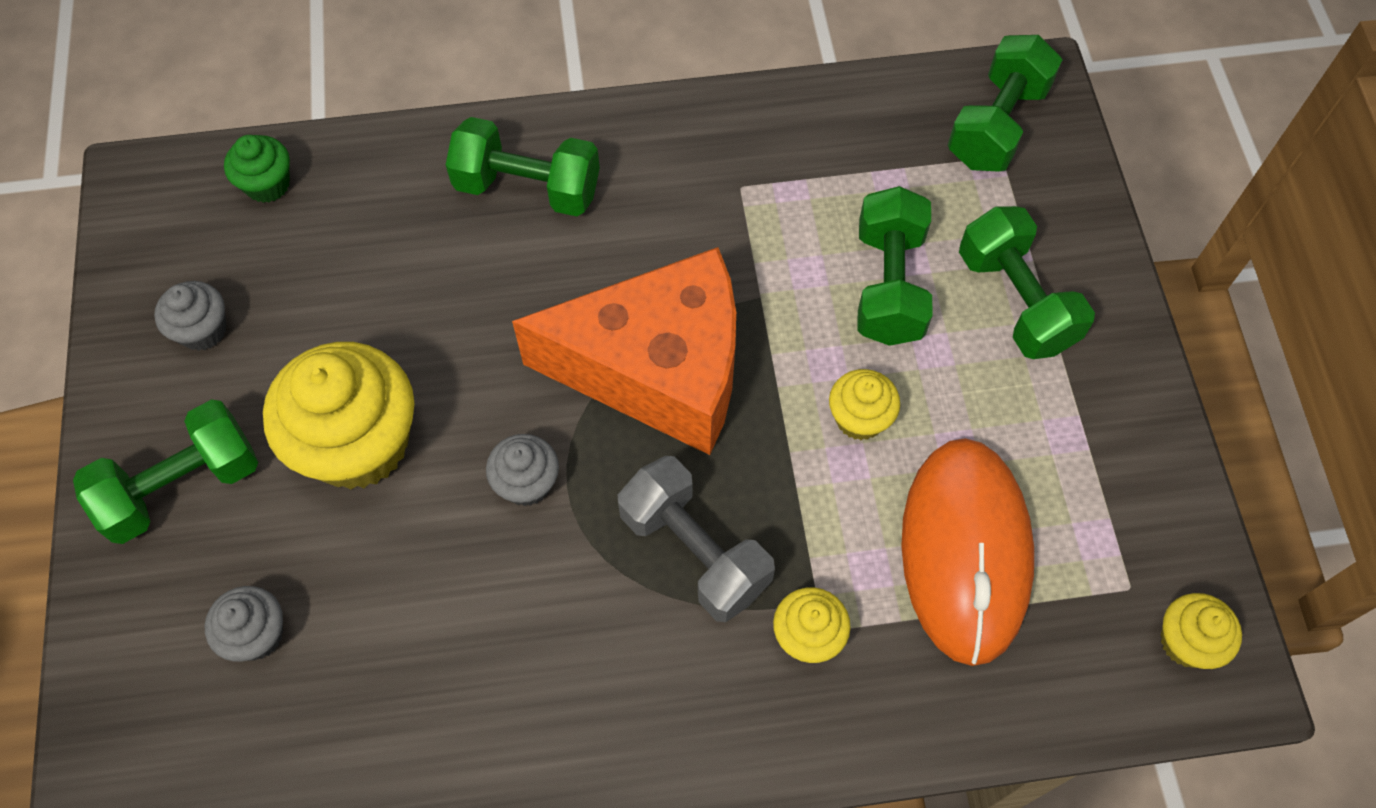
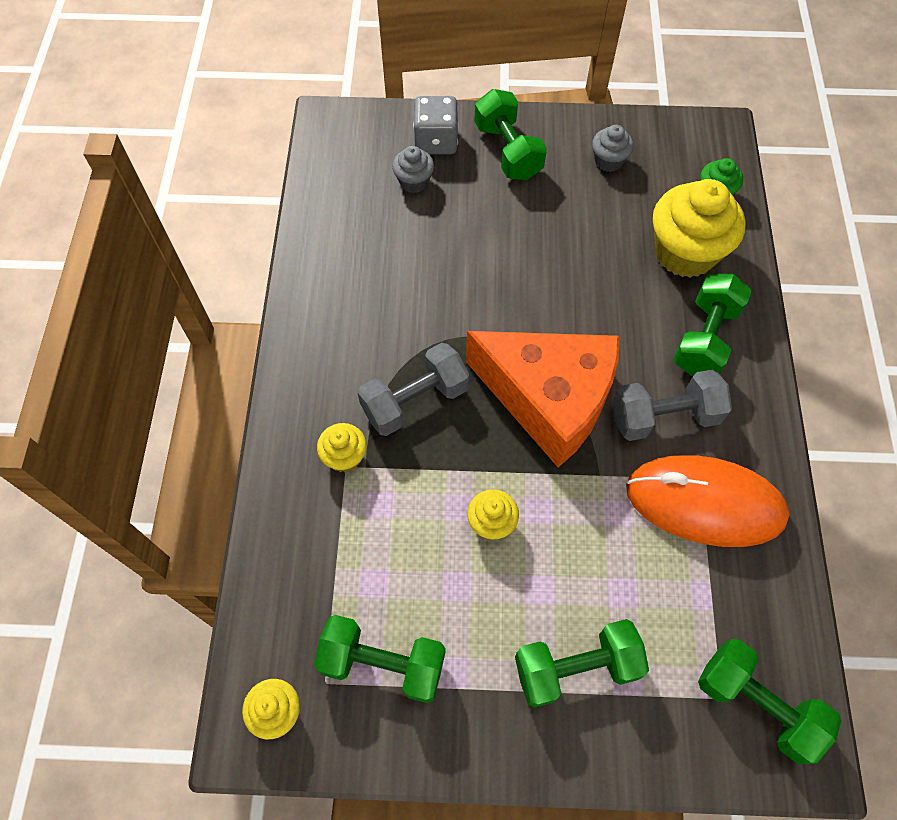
camera: 100 degrees right, 0 degrees up
(158, 612) = (436, 141): none -> grey dice
(358, 444) = (520, 232): yellow cupcake -> yellow cupcake (685, 252)
(527, 483) = (479, 315): grey cupcake -> none
(658, 229) = (664, 416): none -> grey dumbbell
(658, 369) = (549, 399): orange cheese -> orange cheese turned 75 degrees counterclockwise
(888, 285) = (600, 570): green dumbbell -> green dumbbell (383, 663)
(965, 551) = (378, 571): orange mouse -> orange mouse (704, 503)

